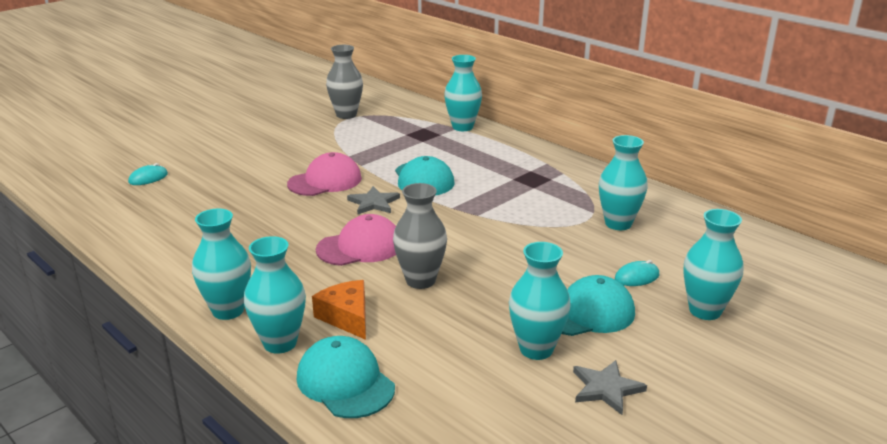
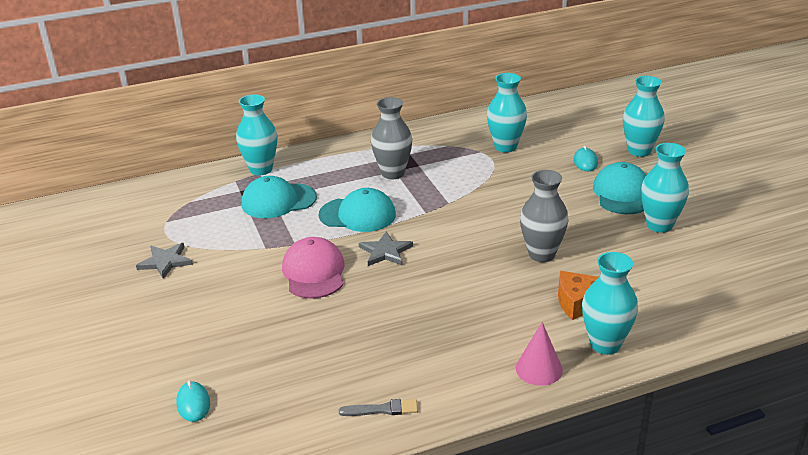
camera: 65 degrees left, 5 degrees up
(155, 247) = (382, 409): none -> grey brush
(228, 310) = (539, 369): turquoise vase -> pink cone
(345, 382) = (672, 318): turquoise cap -> turquoise cap (278, 201)
(346, 115) = (154, 230): grey vase -> grey vase (393, 173)
(360, 247) = (466, 274): pink cap -> none
(606, 388) = (712, 211): grey star -> grey star (165, 262)

